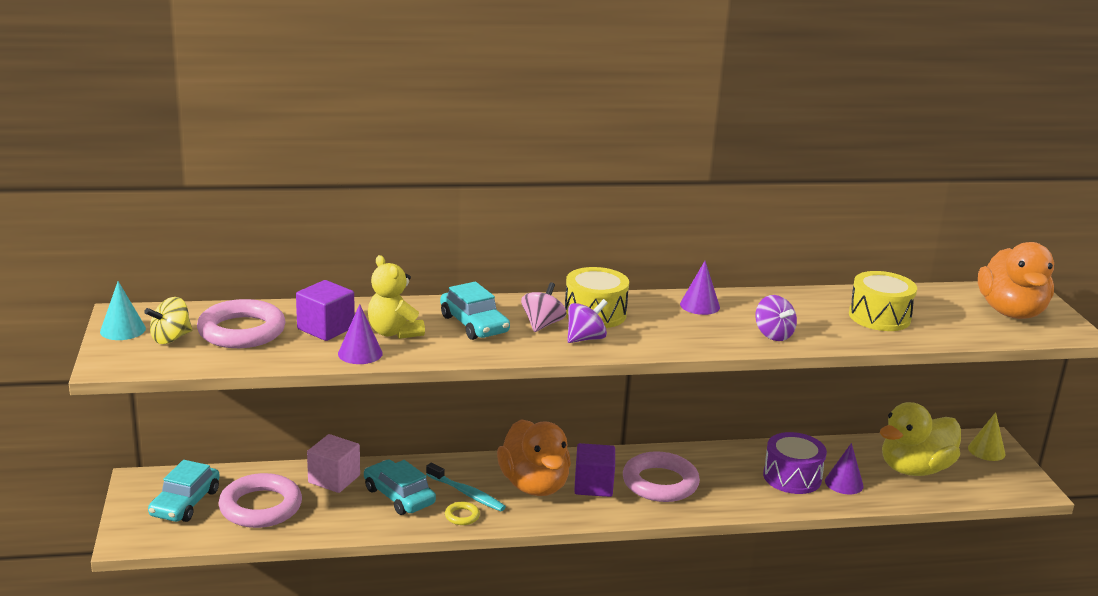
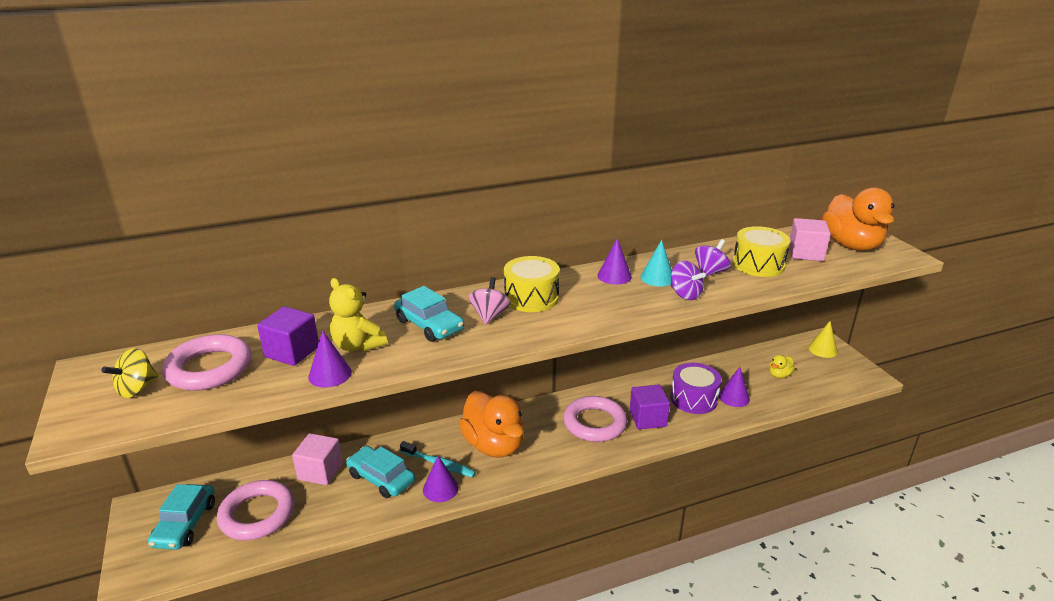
camera: 10 degrees left, 5 degrees up
(123, 330) = (86, 387): turquoise cone -> turquoise cone (657, 278)
(462, 516) = (440, 488): yellow ring -> purple cone
(585, 338) = (531, 324): purple spinning top -> purple spinning top (710, 272)
(593, 485) = (542, 436): purple cube -> purple cube (647, 418)
(914, 469) = (779, 375): yellow duck -> yellow duck, size x0.43
(946, 313) = (805, 253): none -> pink cube

